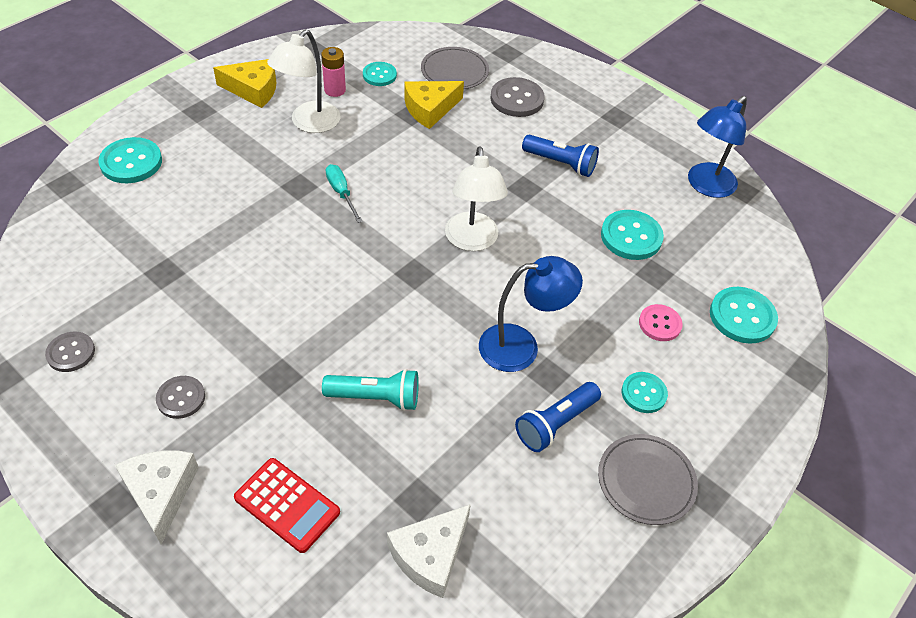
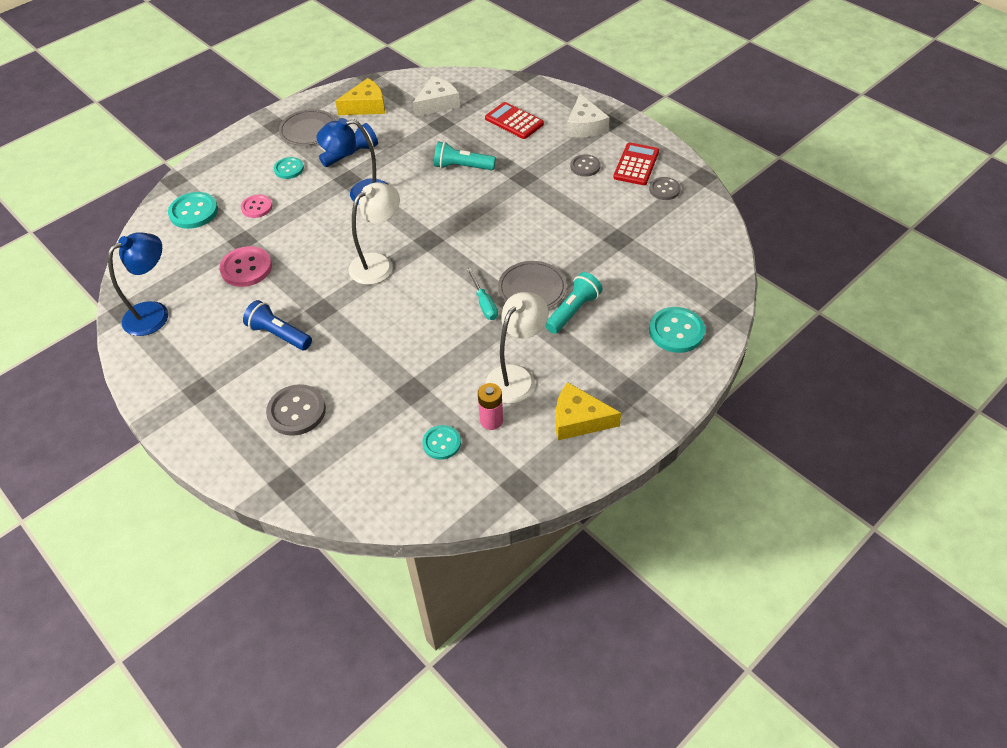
camera: 170 degrees left, 0 degrees up
(97, 402) = (636, 164): none -> red calculator
(241, 184) = (573, 311): none -> turquoise flashlight
(430, 109) = (392, 396): yellow cheese -> yellow cheese (366, 106)
(454, 71) = (356, 450): grey plate -> grey plate (532, 288)
(472, 241) = (378, 264): white lamp -> white lamp turned 45 degrees clockwise
(631, 236) = (246, 268): turquoise button -> pink button

